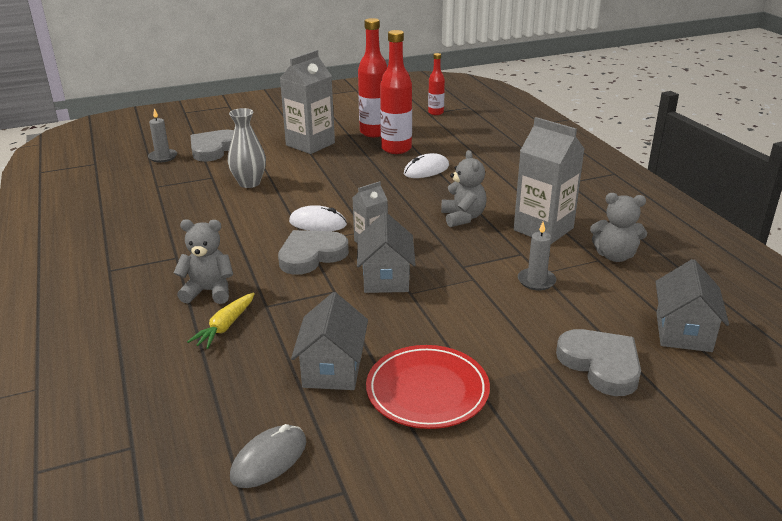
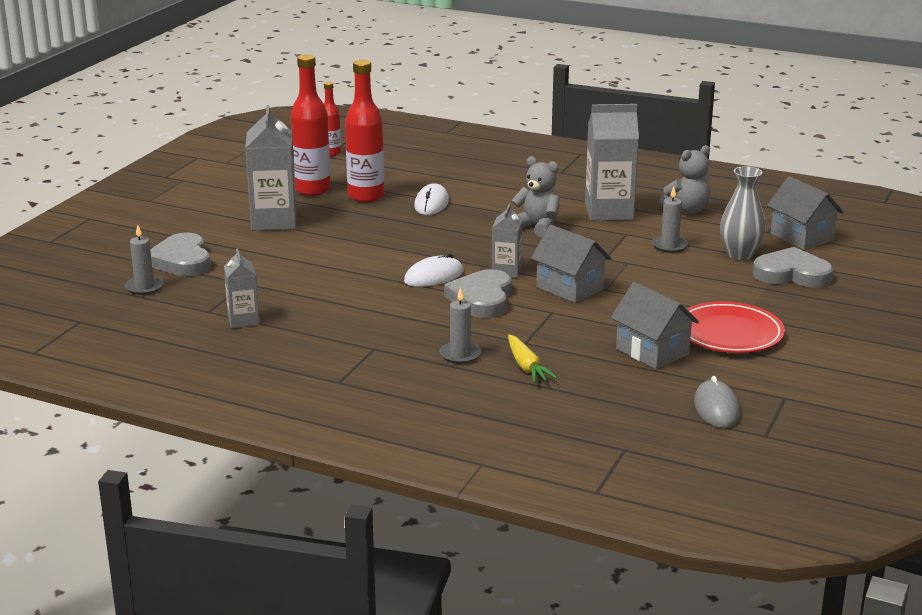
camera: 45 degrees left, 5 degrees down
(158, 201) = (243, 320): none -> grey carton
(209, 291) = (460, 355): grey teddy bear -> grey candle
(249, 183) = (296, 273): grey vase -> grey vase (740, 254)

